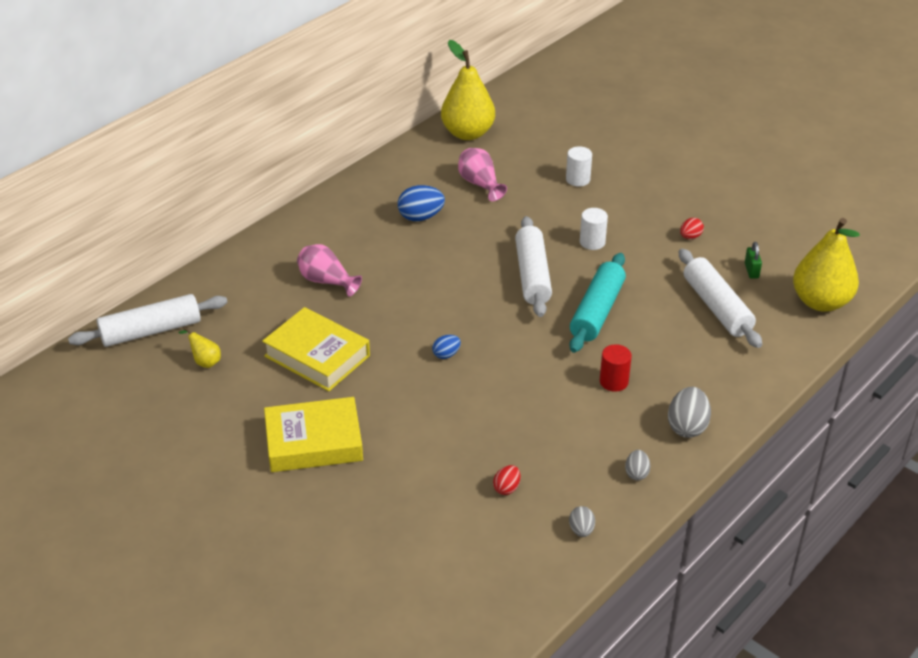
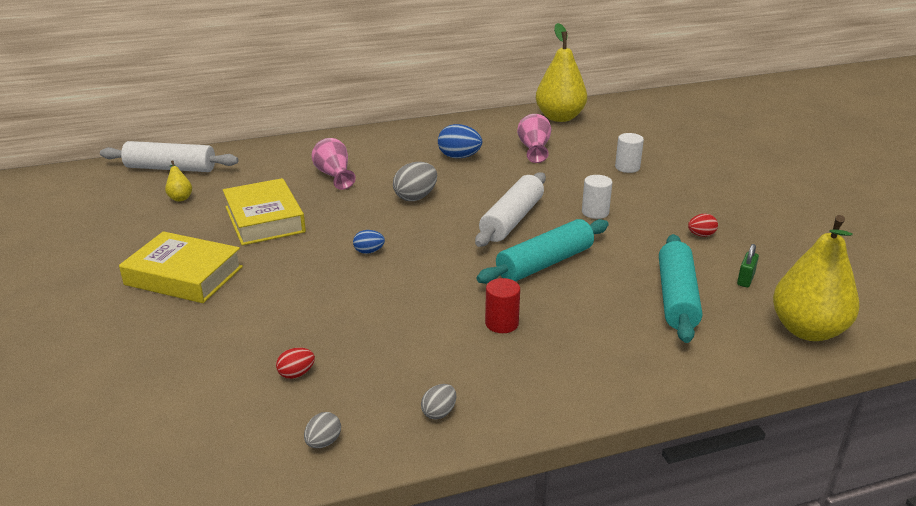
camera: 30 degrees right, 10 degrees down
(687, 426) = (539, 390): grey egg -> grey egg (415, 197)
(717, 307) = (677, 297): white rolling pin -> turquoise rolling pin

